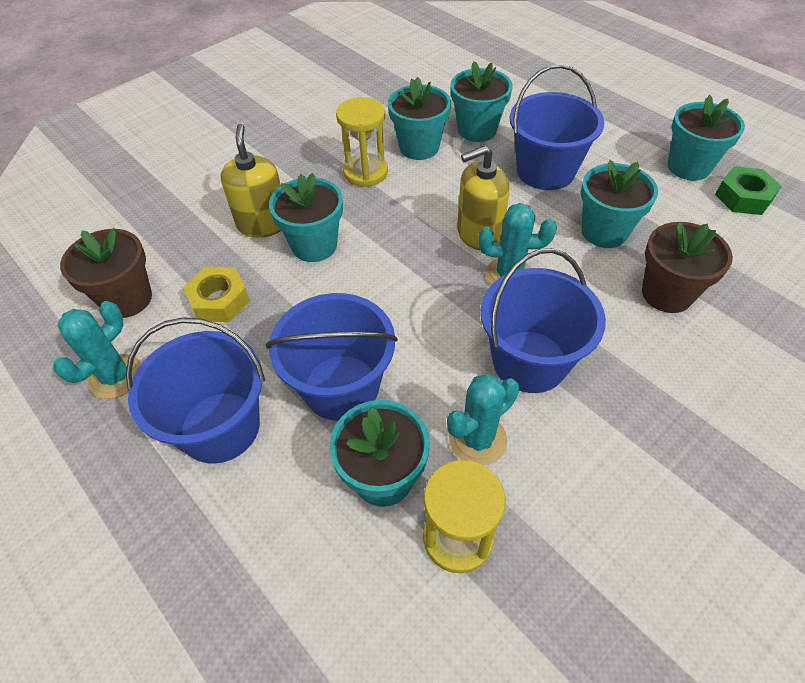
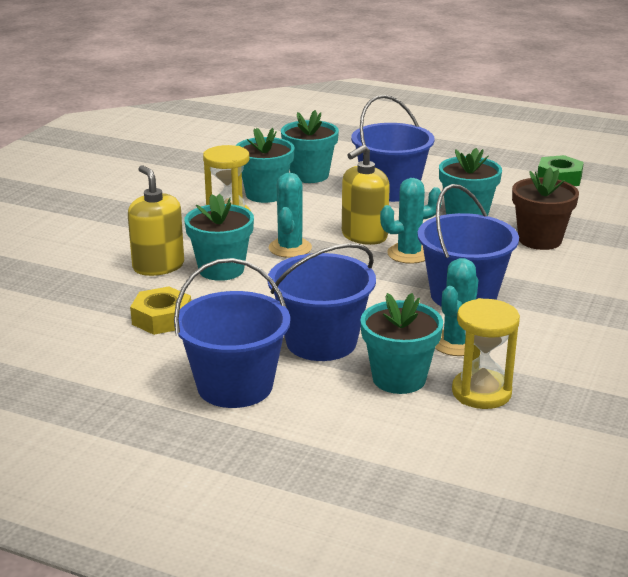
camera: 25 degrees left, 25 degrees down
(116, 377) = (105, 382): turquoise cactus -> turquoise cactus (290, 248)
(127, 299) = (67, 336): brown flower pot -> none
(688, 167) = (505, 168): turquoise flower pot -> none

